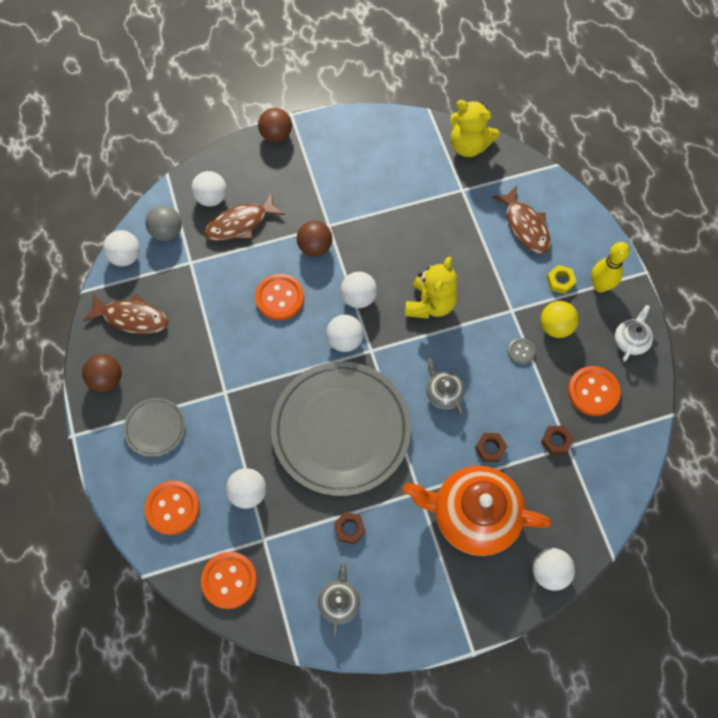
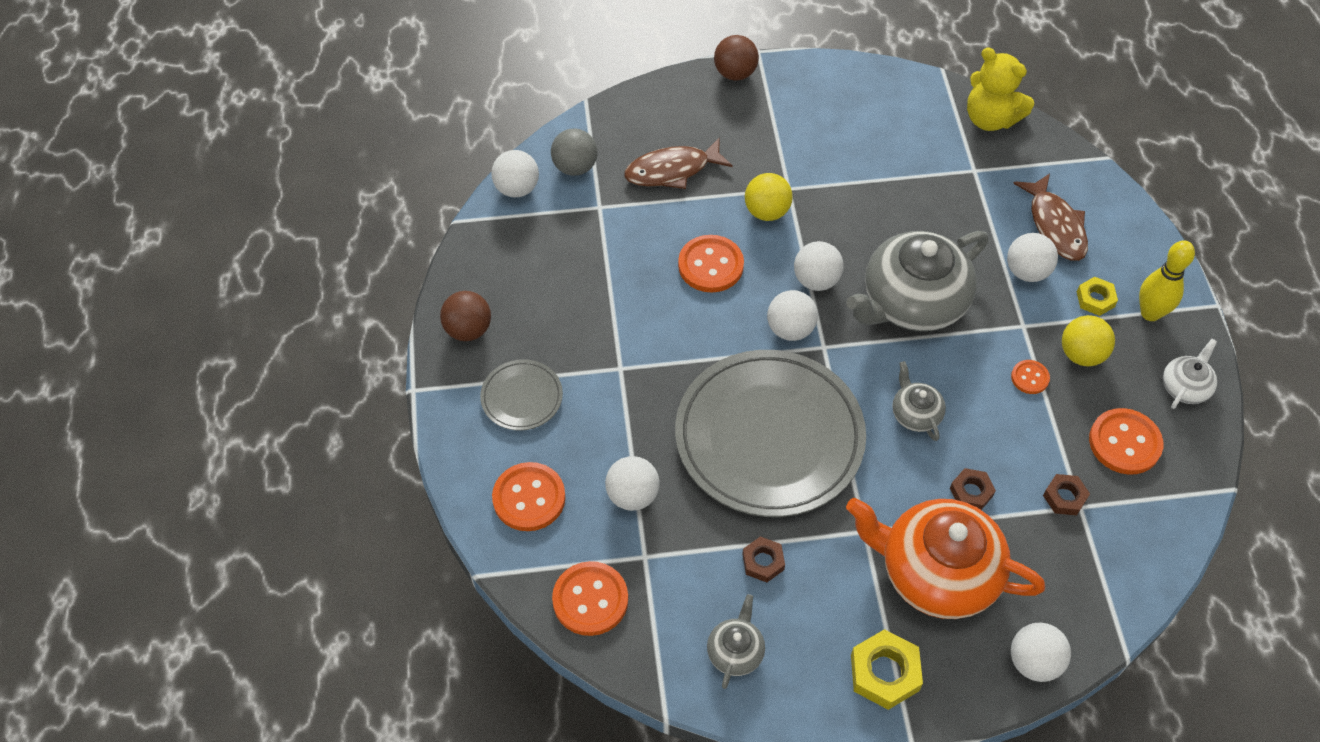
camera: 10 degrees right, 10 degrees down
(132, 318) = (513, 262): brown fish -> none
(211, 198) = (639, 135): white ball -> white ball (1027, 271)
(315, 247) = (767, 211): brown ball -> yellow ball
(430, 304) = (912, 302): yellow teddy bear -> grey teapot
(446, 599) = (885, 673): none -> yellow nut
(521, 351) = (1030, 378): grey button -> orange button

